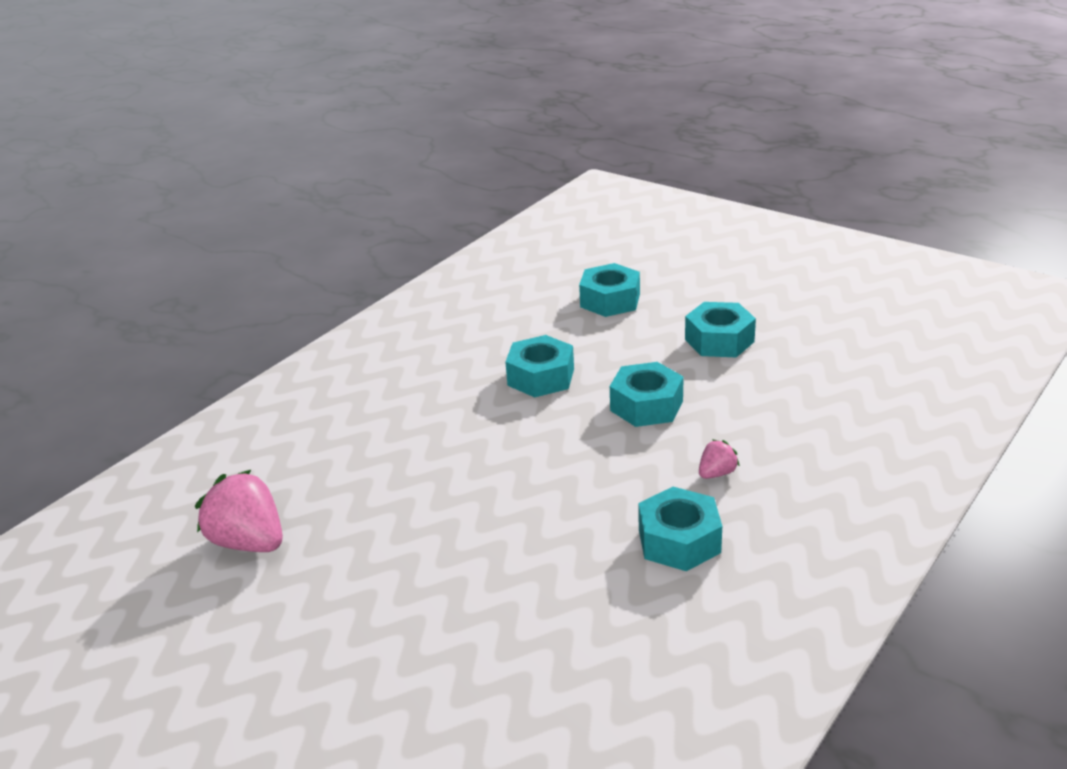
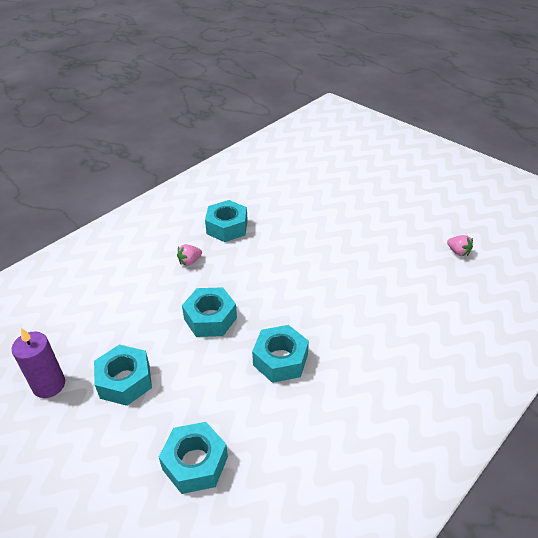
camera: 175 degrees left, 10 degrees up
(249, 542) = (458, 252): pink strawberry -> pink strawberry, size x0.50
(804, 328) = (49, 385): none -> purple candle

